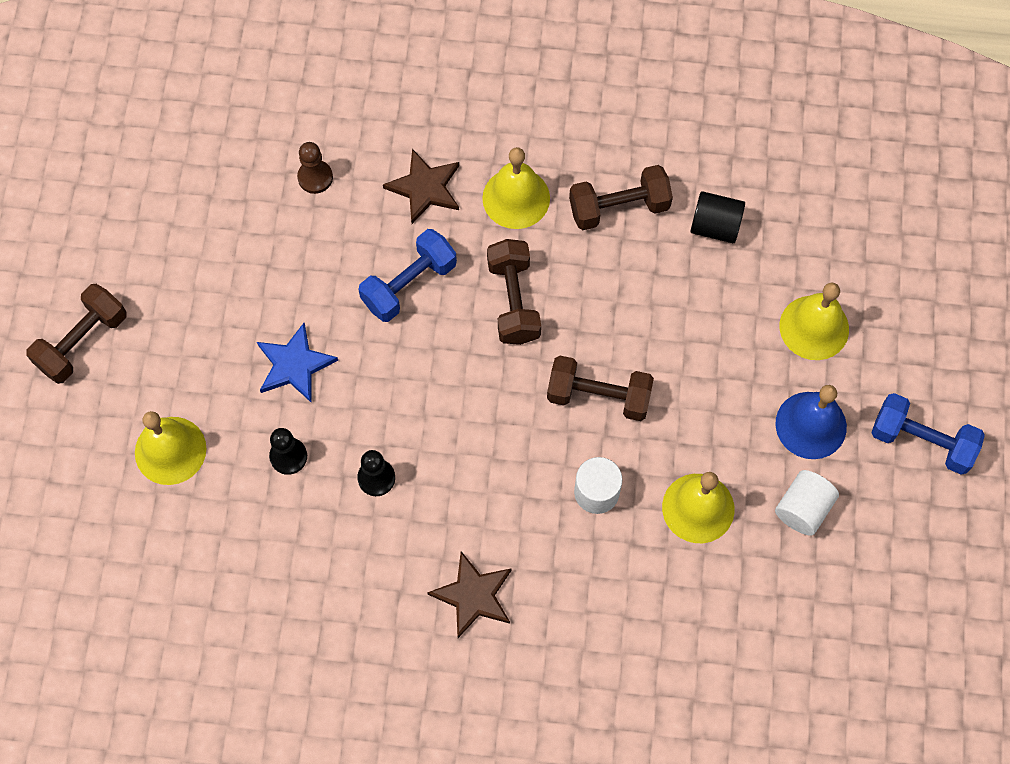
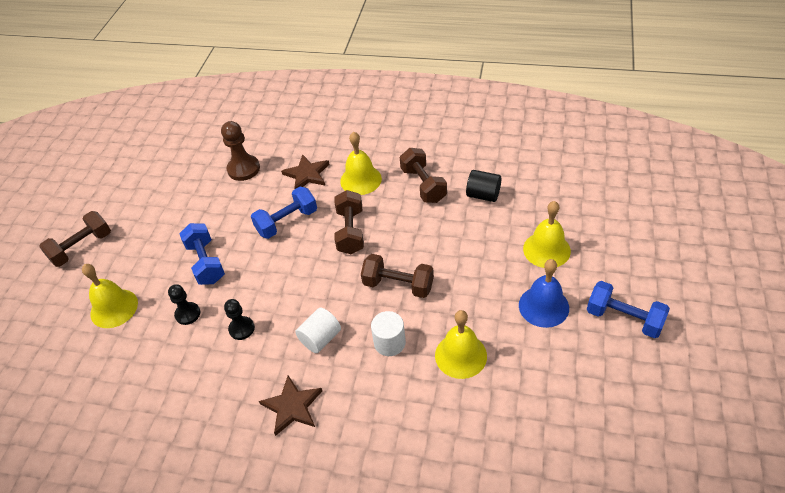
camera: 10 degrees right, 20 degrees down
(294, 365) = (206, 263): blue star -> blue dumbbell
(315, 177) = (243, 169): brown pawn -> brown pawn, size x1.55
(619, 207) = (423, 185): brown dumbbell -> brown dumbbell turned 75 degrees clockwise
(803, 508) = (537, 359): white cylinder -> white cylinder (320, 338)

